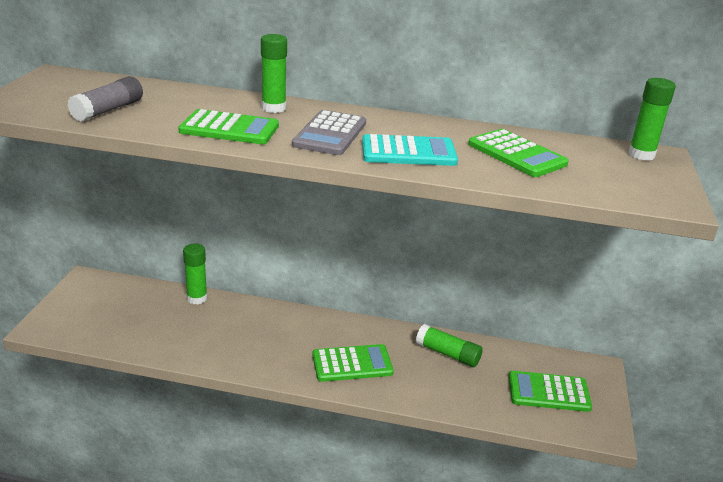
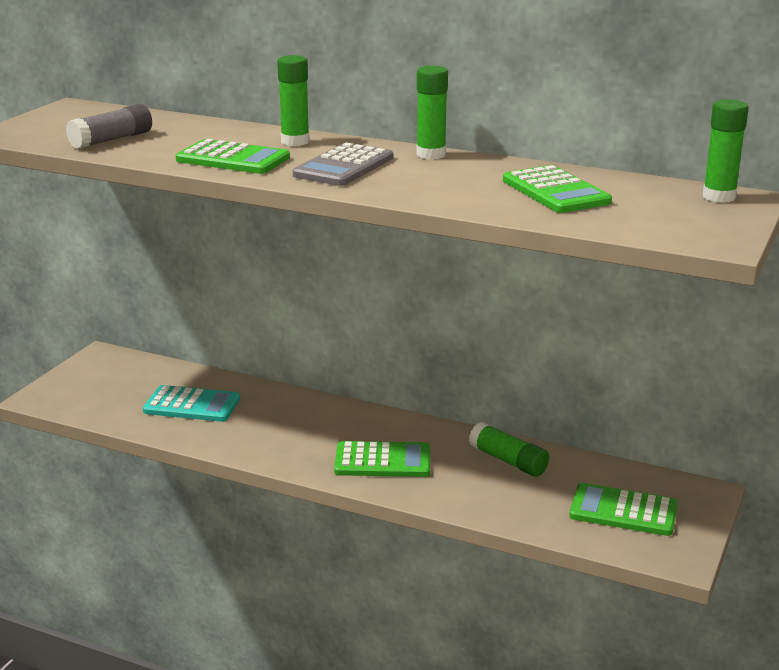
camera: 15 degrees right, 5 degrees down
(197, 298) = (222, 382): green glue stick -> green glue stick (431, 155)
(408, 152) = (424, 185): turquoise calculator -> turquoise calculator (192, 405)

